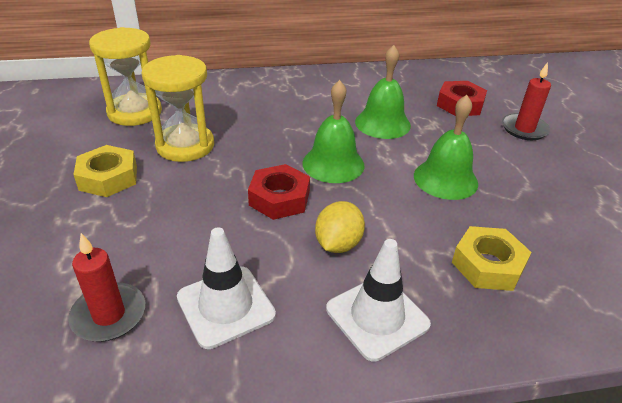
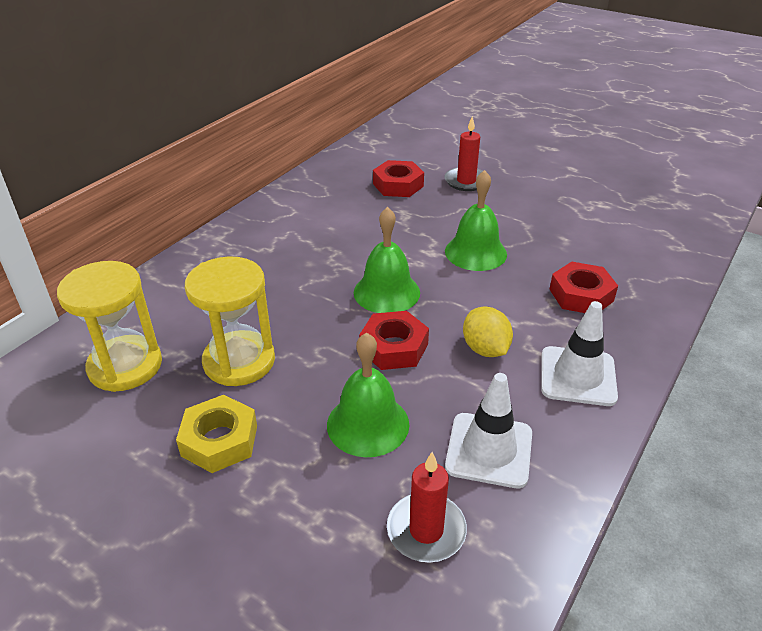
camera: 45 degrees left, 0 degrees up
(382, 123) = (368, 235): green bell -> green bell (368, 424)
(488, 265) = (581, 295): yellow nut -> red nut

